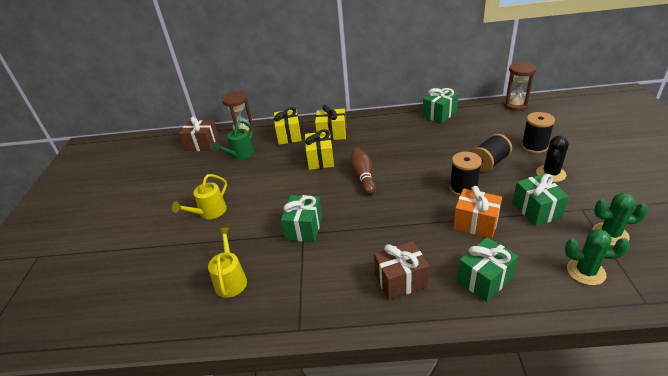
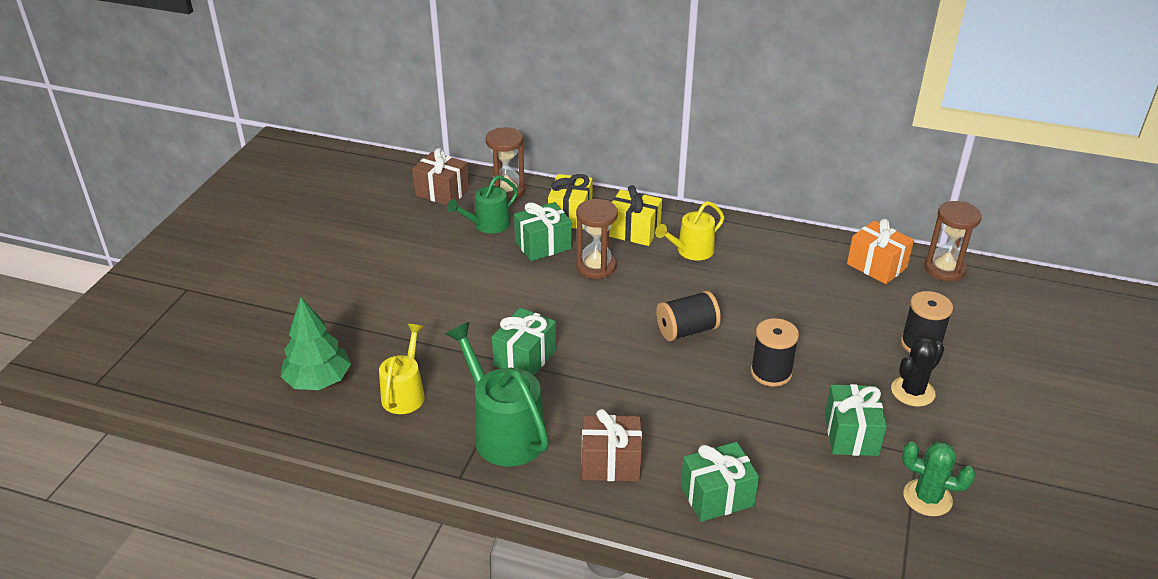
camera: 15 degrees right, 0 degrees up
(161, 291) = (318, 380): none -> green tree
(209, 212) = (413, 297): yellow watering can -> yellow watering can (691, 251)
(315, 284) = (504, 432): none -> green watering can
(320, 159) = (596, 267): yellow gift -> brown hourglass
(363, 177) = (641, 312): brown bowling pin -> none
(439, 114) = (814, 248): green gift -> green gift (543, 245)
(475, 223) = (754, 425): orange gift -> orange gift (876, 266)
(489, 163) = (834, 347): black spool -> black spool (686, 330)
(586, 271) = (855, 531): green cactus -> none

